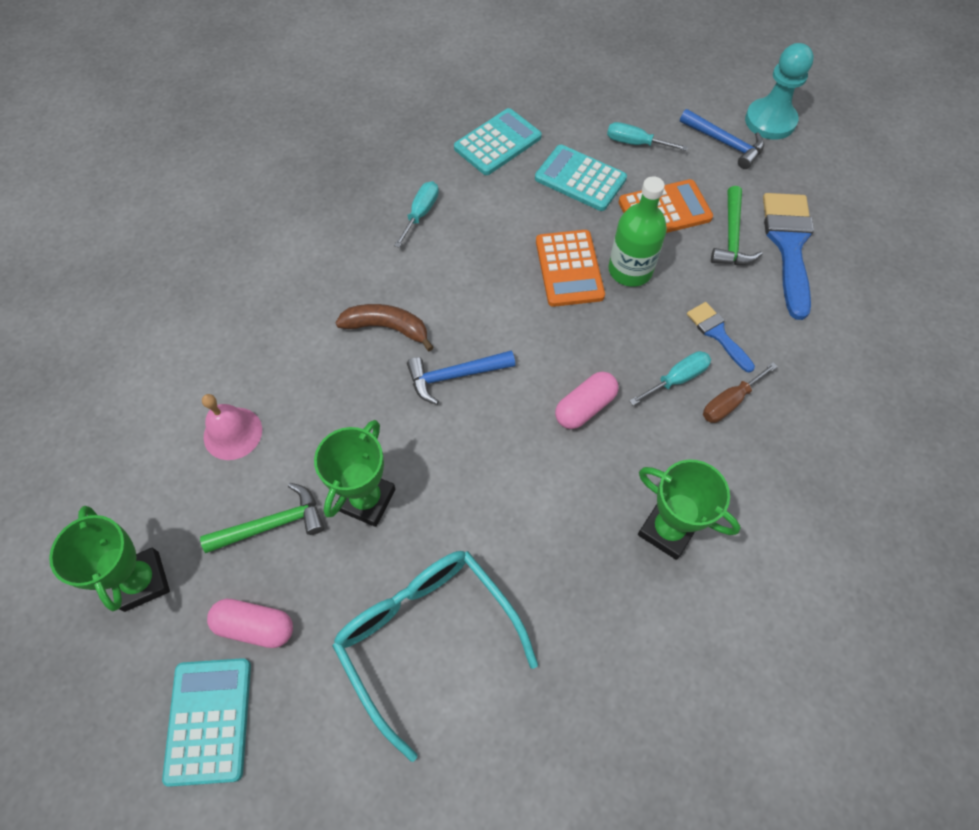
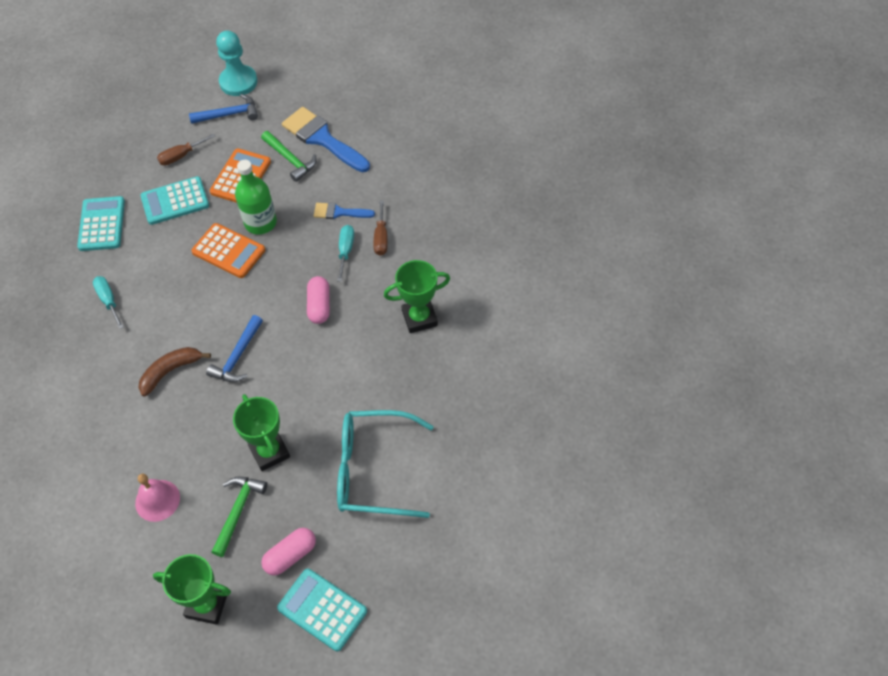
camera: 50 degrees left, 5 degrees down
(635, 143) = (181, 156): turquoise screwdriver -> brown screwdriver

